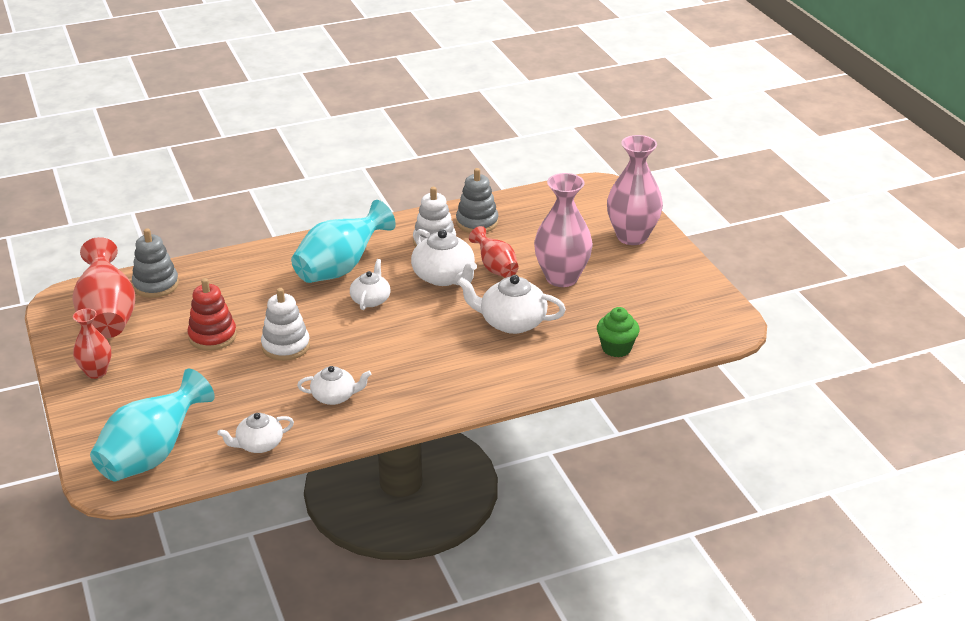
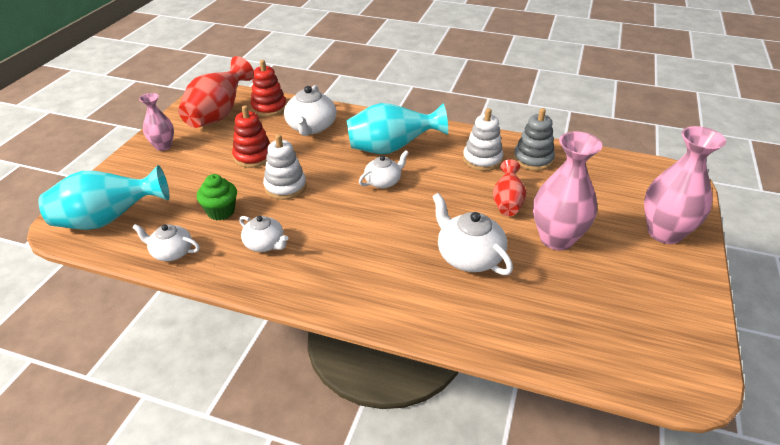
camera: 40 degrees right, 5 degrees up
(96, 372) = (163, 146): red vase -> pink vase
(156, 285) = (269, 108): grey stacking toy -> red stacking toy
(444, 277) = (458, 190): white teapot -> white teapot (311, 127)
(616, 348) = (539, 336): green cupcake -> green cupcake (221, 211)

